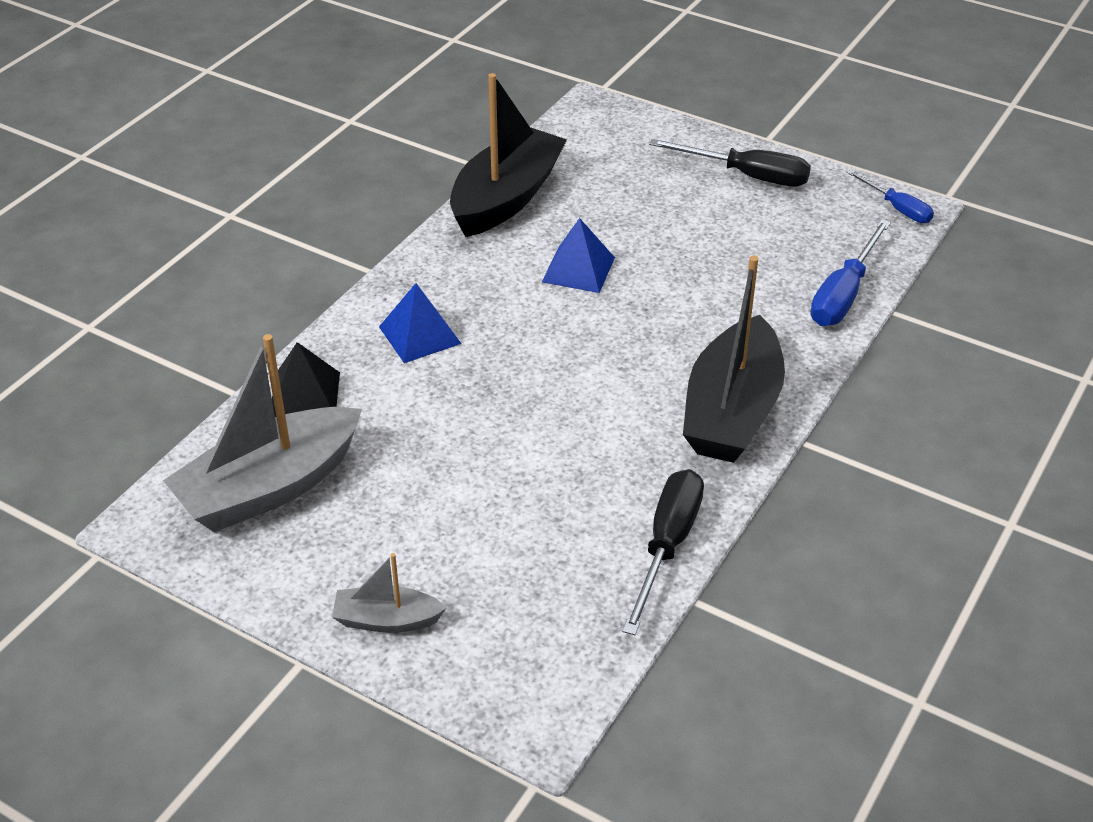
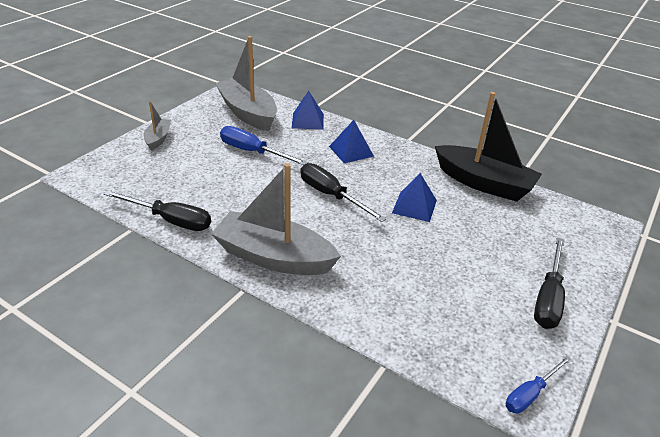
camera: 90 degrees right, 5 degrees down
(305, 395) = (307, 121): black pyramid -> blue pyramid
(563, 356) = (331, 196): none -> black screwdriver
(732, 411) = (274, 257): black boat -> grey boat
(844, 294) = (399, 334): blue screwdriver -> blue screwdriver (253, 152)

